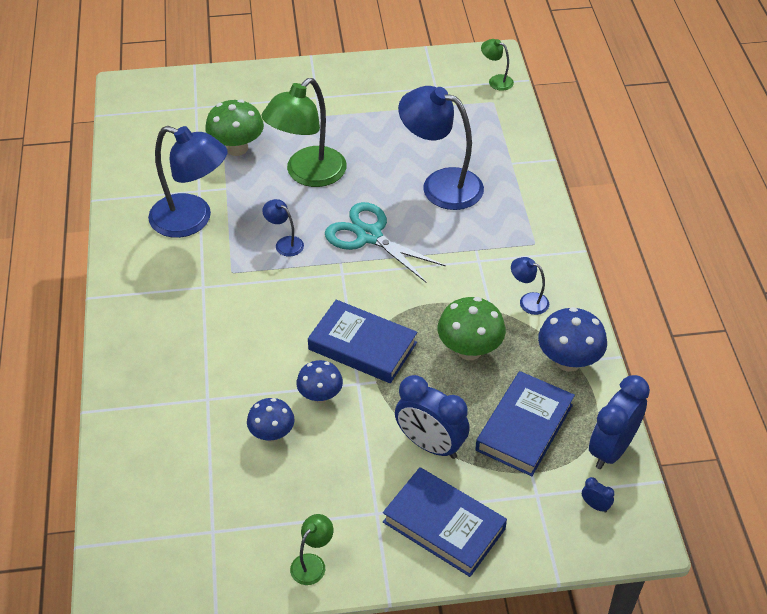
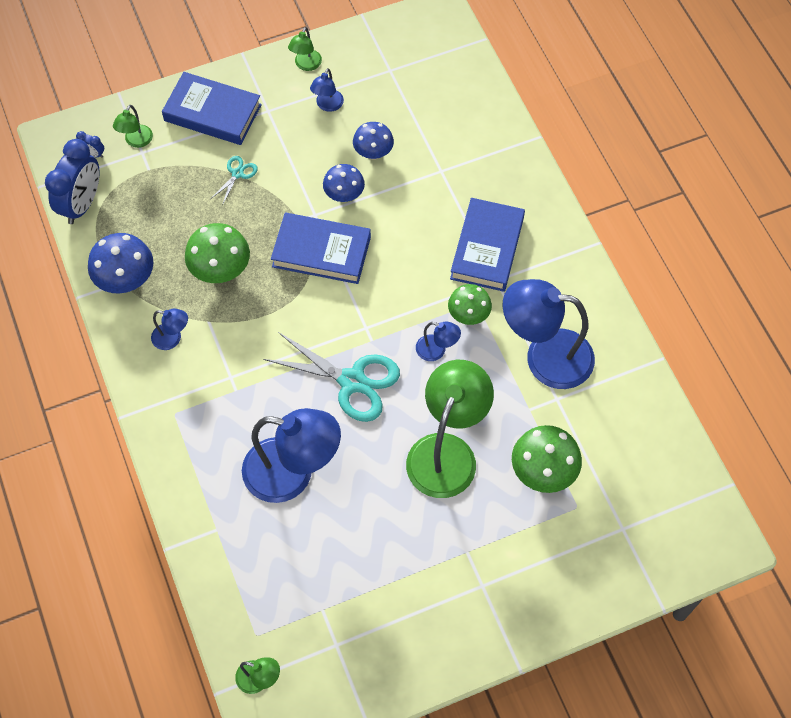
camera: 165 degrees right, 15 degrees up
(243, 264) = (468, 315): none -> green mushroom
(303, 503) = (327, 105): none -> blue lamp
(430, 445) = (237, 174): blue clock -> turquoise scissors
(524, 427) = (159, 207): blue book -> blue book (487, 248)
(542, 510) = (136, 141): none -> green lamp

